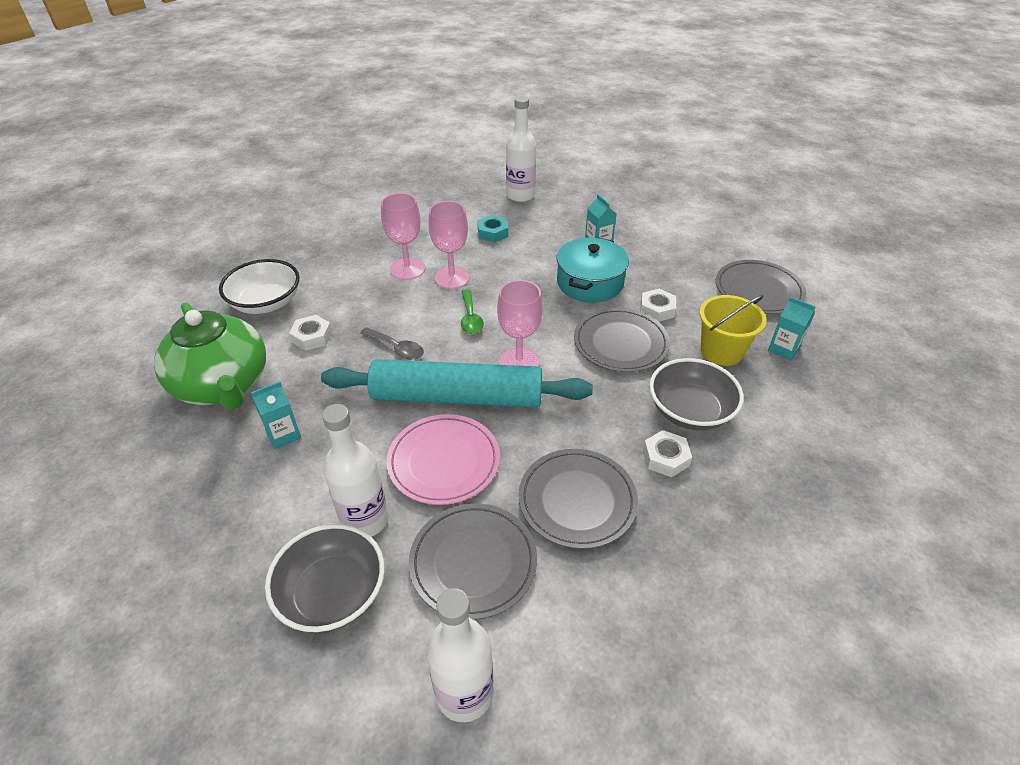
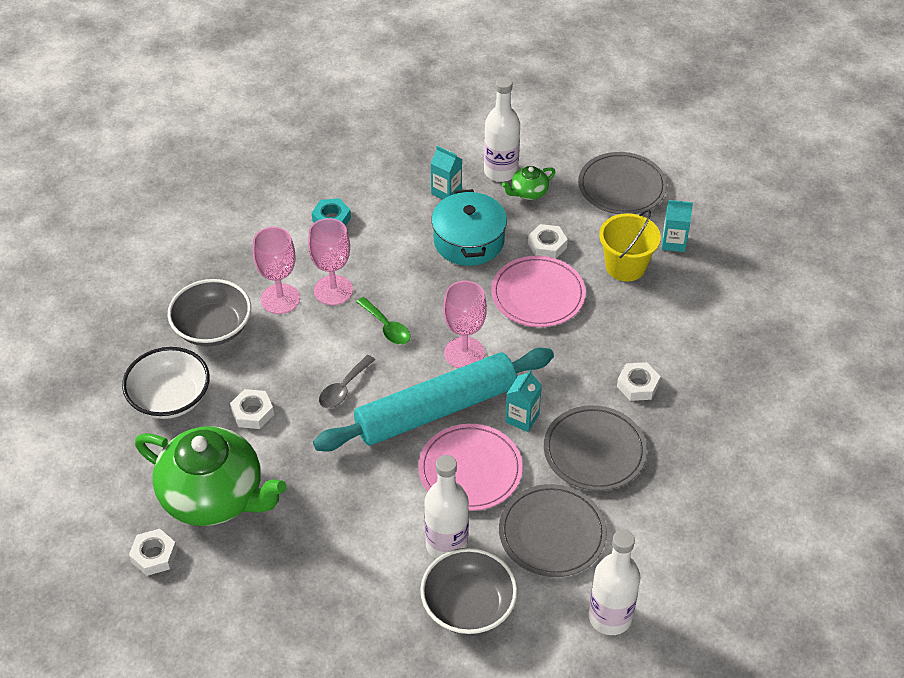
camera: 30 degrees left, 5 degrees up
(135, 408) = (154, 555): none -> white nut
(283, 435) = (315, 513): turquoise carton -> turquoise carton (522, 418)
(396, 348) = (343, 388): grey spoon -> grey spoon turned 120 degrees clockwise
(520, 196) = (323, 158): white bottle -> white bottle (500, 171)
(620, 343) = (538, 295): grey plate -> pink plate
(668, 267) = (528, 192): none -> green teapot
(690, 411) = (632, 336): grey bowl -> grey bowl (213, 328)

